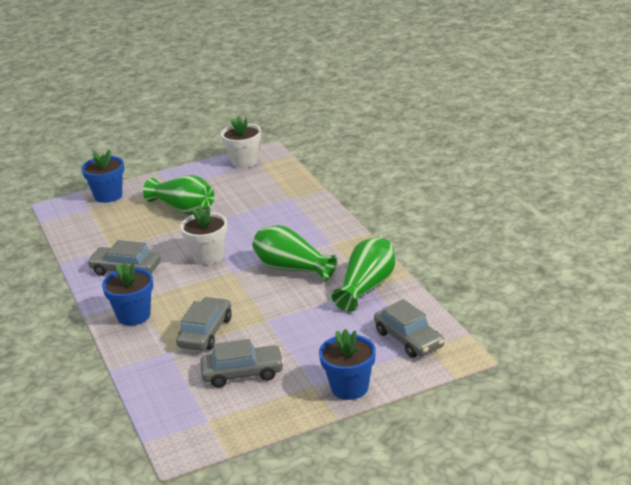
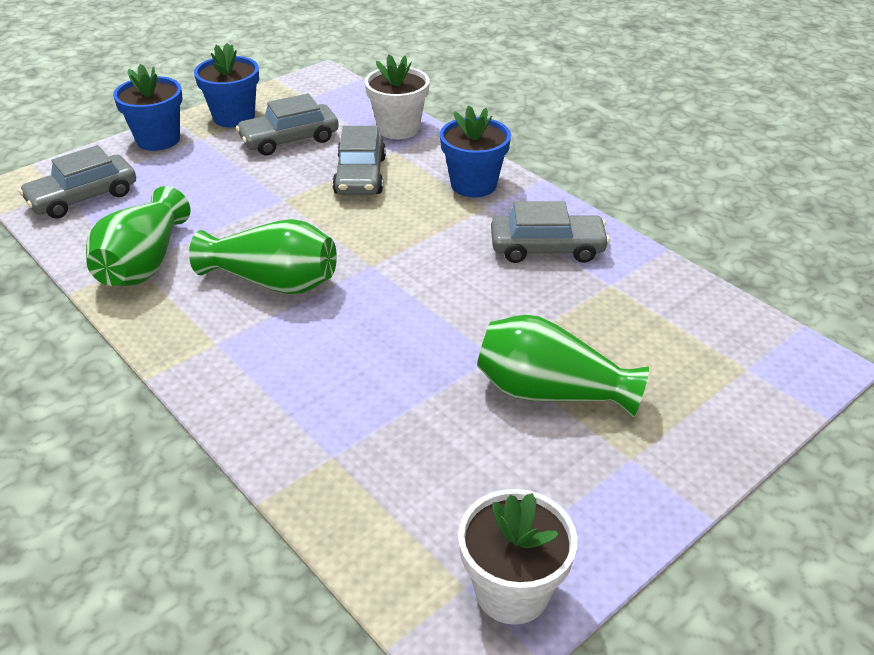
camera: 160 degrees right, 10 degrees up
(108, 195) = (747, 411): blue flower pot -> blue flower pot (234, 117)
(208, 256) = (427, 287): white flower pot -> white flower pot (398, 129)
(408, 339) = (83, 197): grey car -> grey car turned 75 degrees counterclockwise

